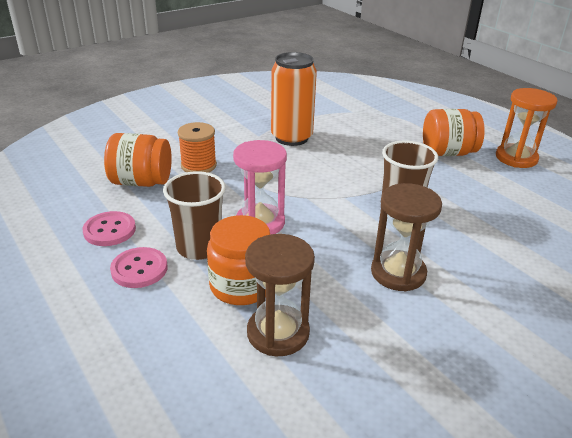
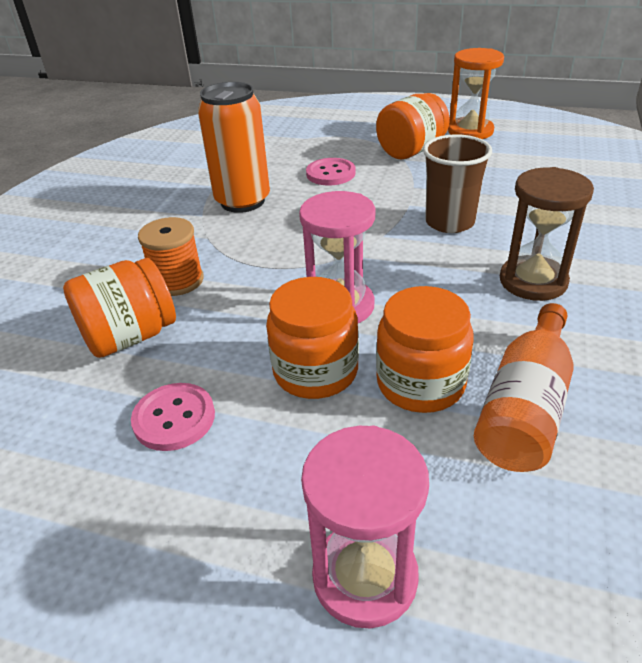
camera: 35 degrees left, 5 degrees up
(90, 347) = (365, 576): none -> pink hourglass
(139, 269) = (283, 440): pink button -> pink button (330, 173)
(199, 247) = (315, 371): brown cup -> orange jar
(278, 333) = (525, 407): brown hourglass -> orange bottle

